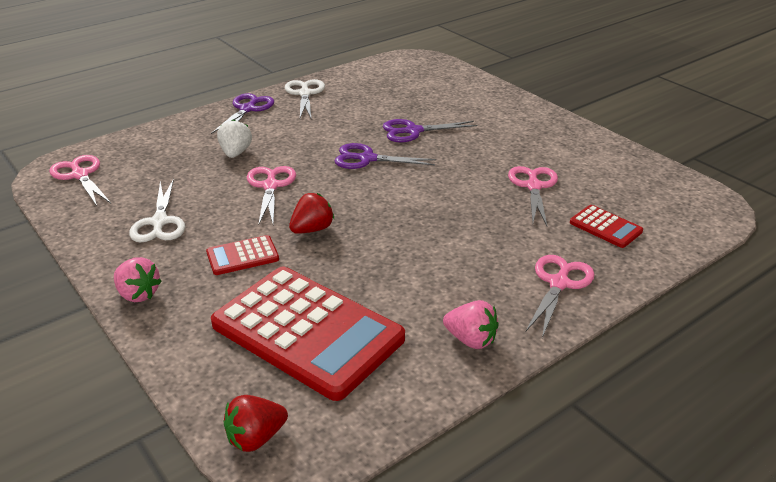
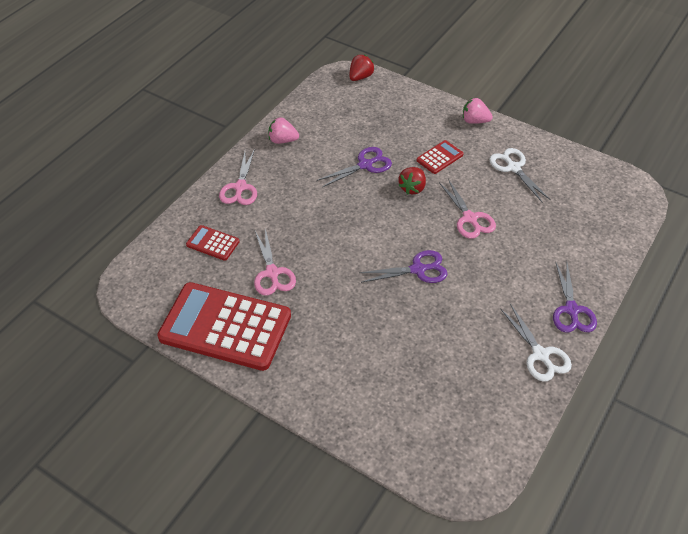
camera: 160 degrees right, 15 degrees up
(80, 175) = (612, 191): pink scissors -> none
(235, 153) = (526, 246): white strawberry -> none
(307, 331) = (369, 124): red calculator -> red calculator (225, 327)
(413, 131) = (399, 320): purple scissors -> purple scissors (365, 165)

